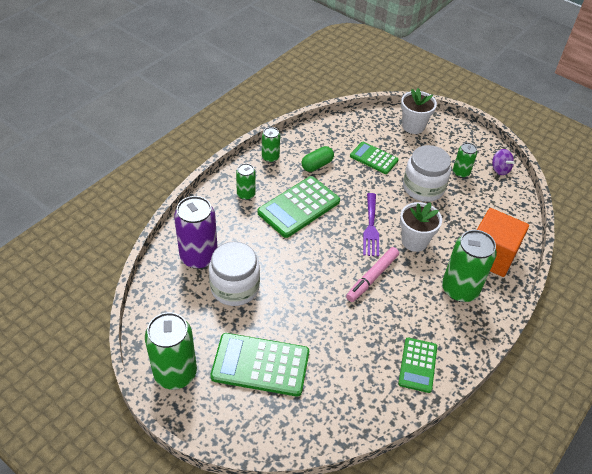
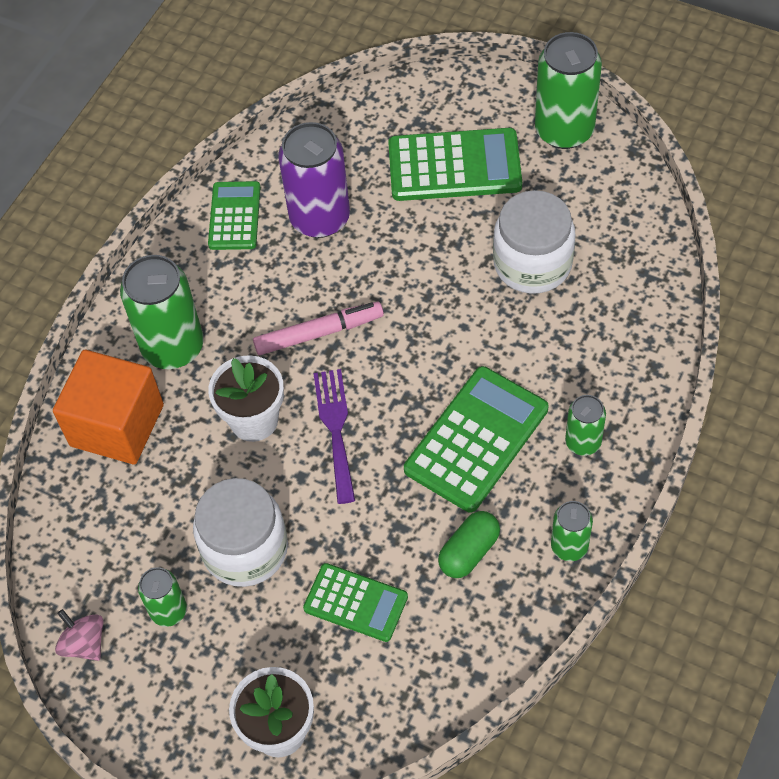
camera: 175 degrees right, 10 degrees up
(199, 257) = (611, 299): purple can -> purple can (320, 218)
(372, 277) = (318, 333): pink marker -> pink marker turned 45 degrees clockwise
(500, 169) = (84, 643): purple spinning top -> pink spinning top

